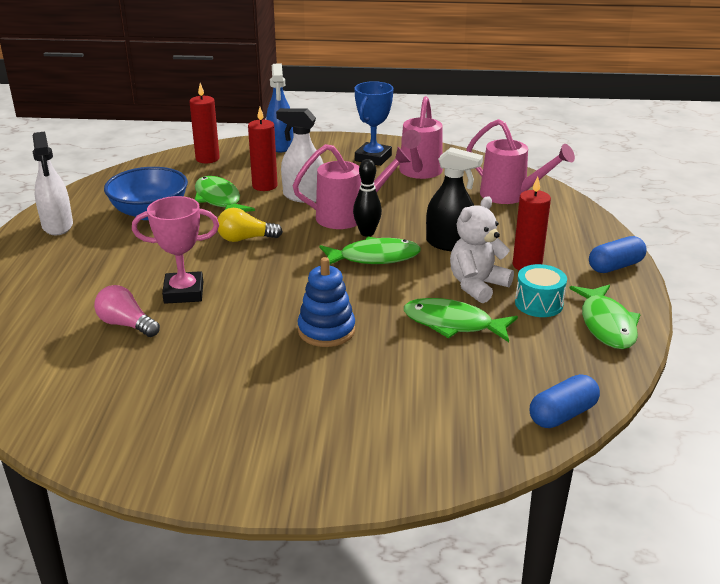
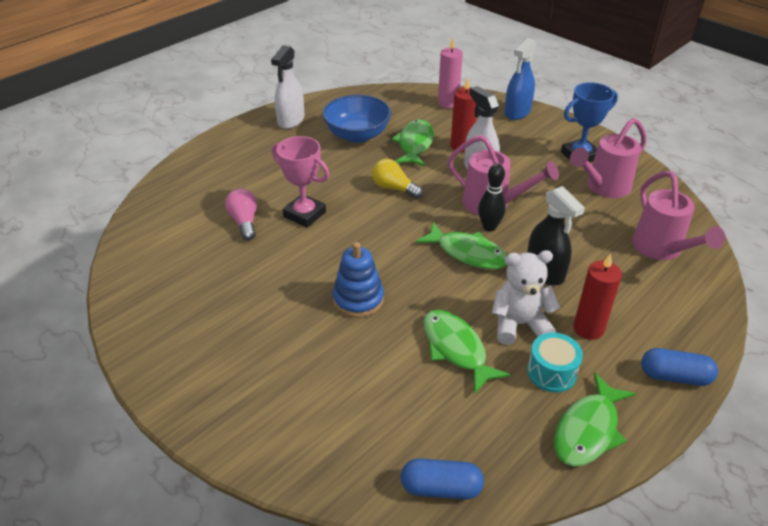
camera: 40 degrees right, 10 degrees up
(207, 159) = (448, 103): red candle -> pink candle

